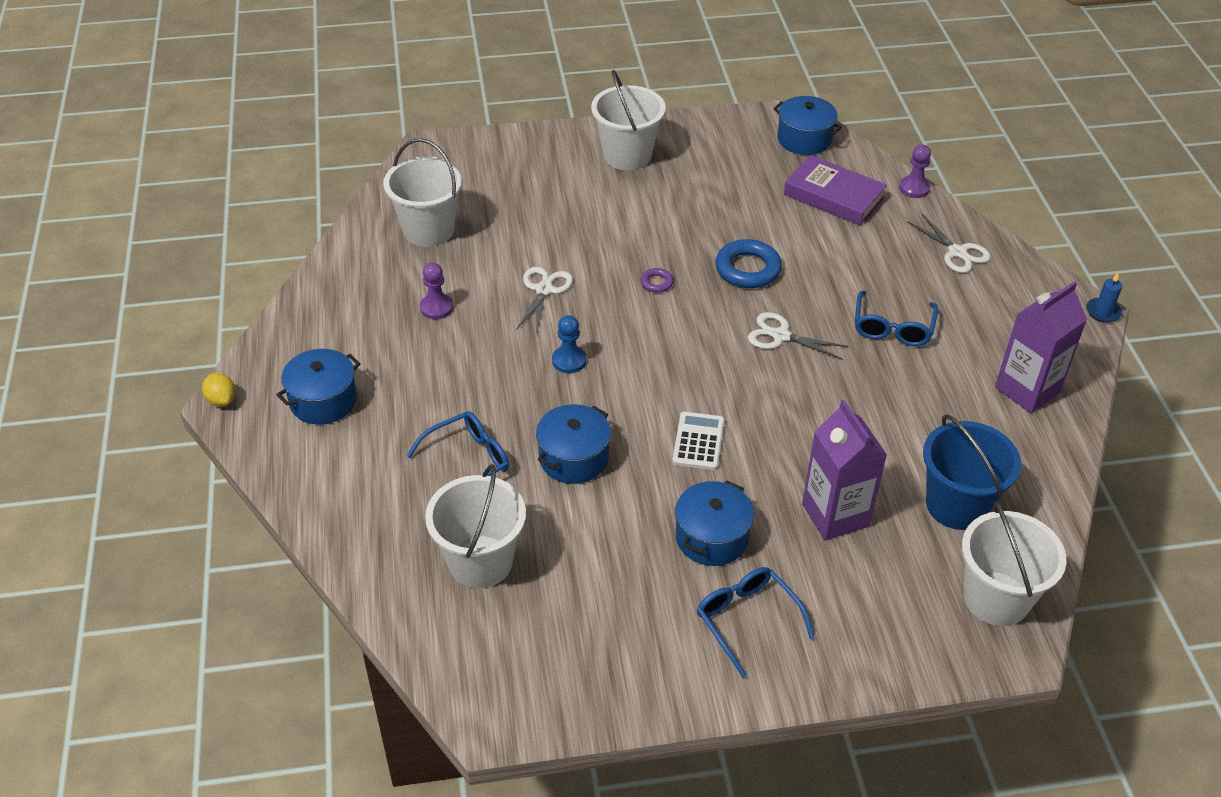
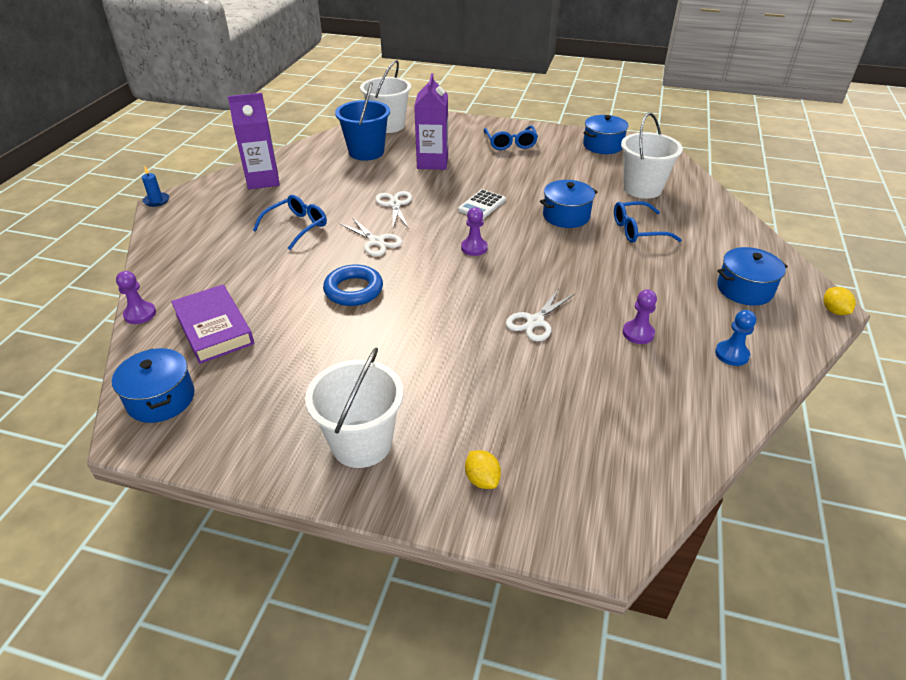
camera: 155 degrees left, 5 degrees down
(428, 230) = (629, 416): white bucket -> none
(526, 159) = (482, 479): none -> yellow lemon
(569, 361) = (541, 266): blue pawn -> blue pawn (731, 354)
(656, 283) = (436, 300): purple ring -> none
(661, 363) = (474, 248): none -> purple pawn
(712, 537) = (506, 169): blue pot -> blue pot (603, 145)
(957, 252) = (186, 257): white scissors -> white scissors (395, 204)

